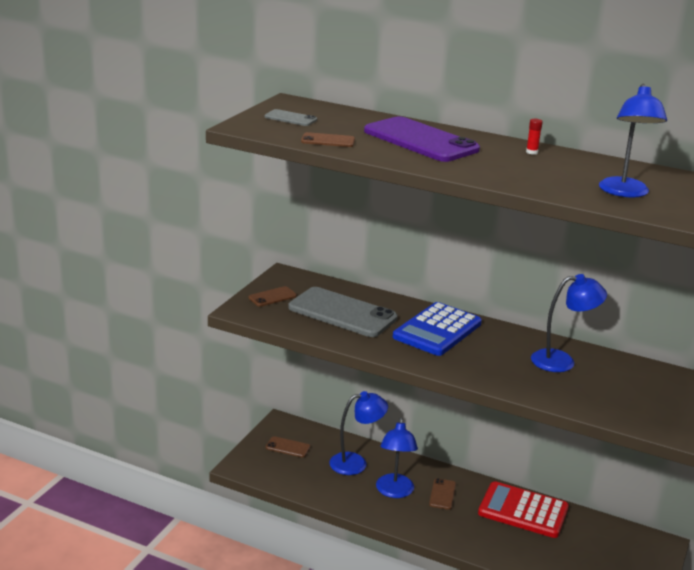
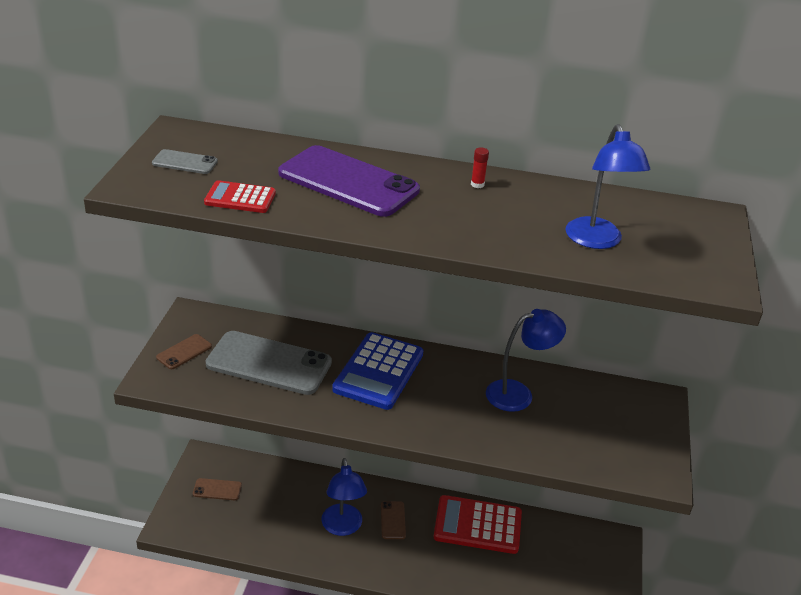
camera: 15 degrees left, 10 degrees up
(328, 140) = (240, 198): brown phone -> red calculator
(356, 463) = (295, 496): blue lamp -> none

